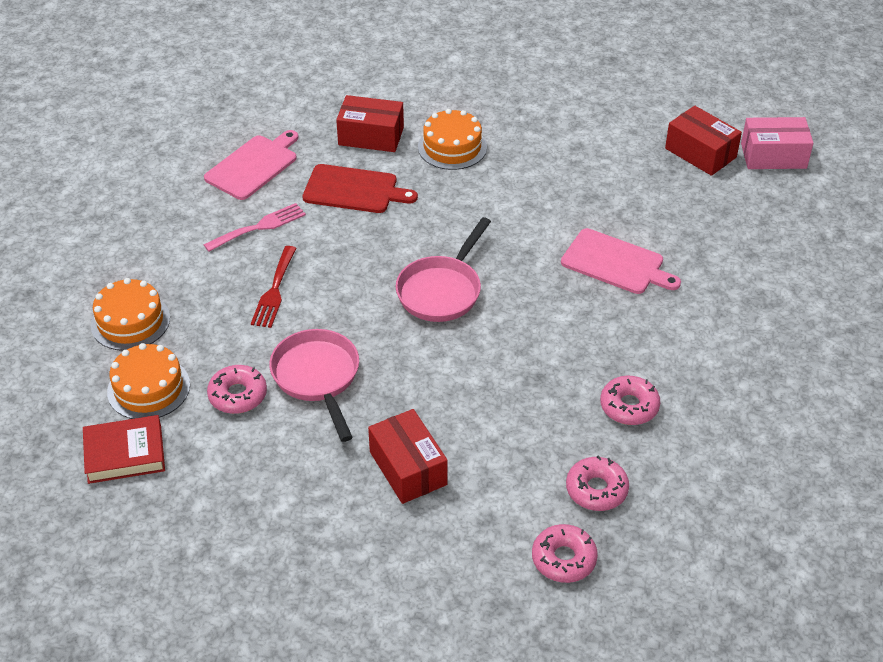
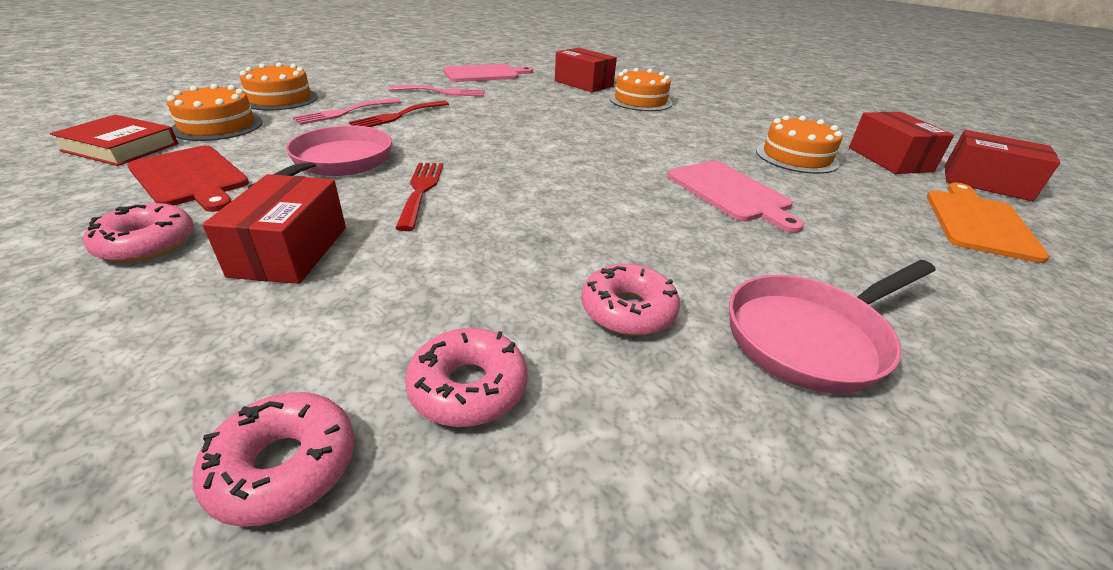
camera: 30 degrees right, 10 degrees down
(222, 310) = (344, 112): none -> pink fork
(238, 395) = (262, 150): pink donut -> pink donut (147, 244)
(354, 190) = (536, 97): red cutting board -> red cutting board (190, 177)
(415, 374) = (421, 190): none -> red fork
(442, 290) = (529, 155): pink pan -> pink pan (812, 337)
(634, 185) = (796, 157): none -> orange cake
(773, 156) = (986, 183): pink box -> red box
(778, 216) = (978, 222): none -> orange cutting board

